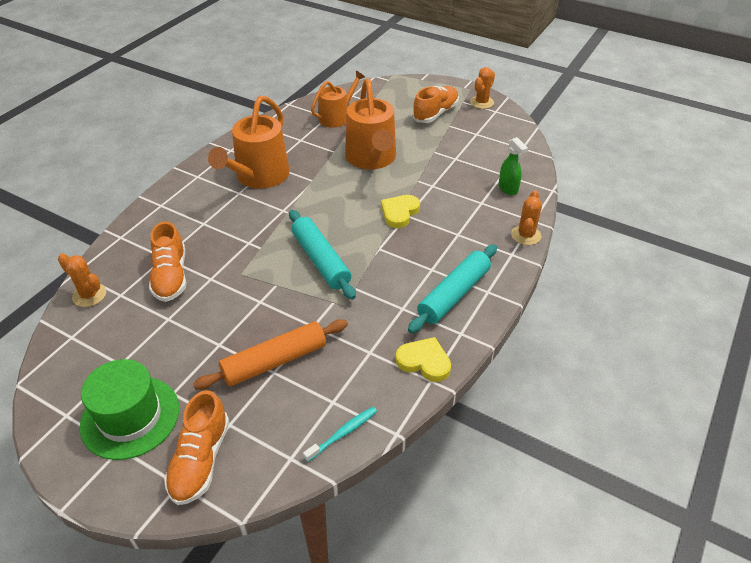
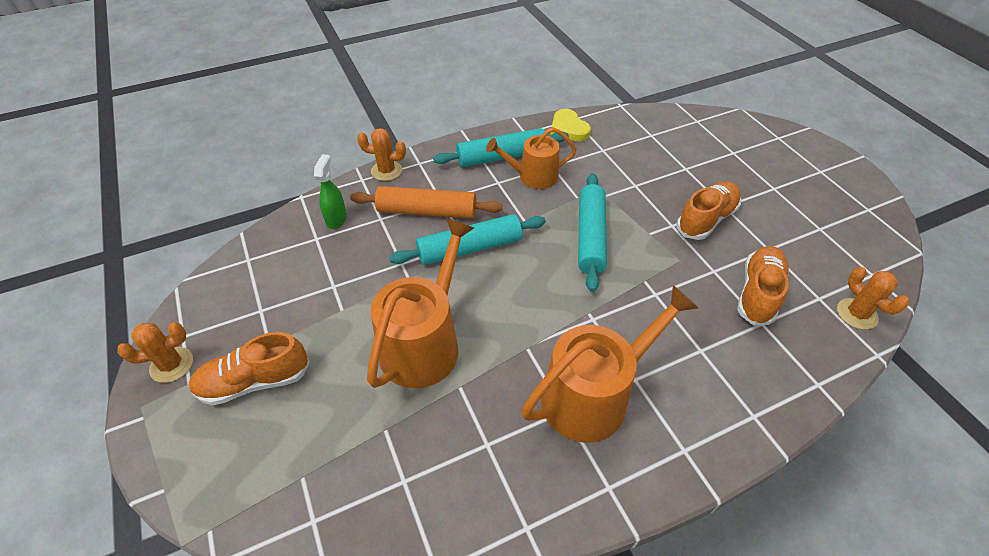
camera: 145 degrees left, 5 degrees up
(130, 417) = (812, 186): green hat -> none
(200, 460) = (760, 142): orange shoe -> orange shoe (706, 219)
(274, 361) = (681, 174): orange rolling pin -> orange rolling pin (427, 211)
(337, 117) = (391, 469): orange watering can -> orange watering can (533, 176)
(343, 433) = (655, 118): turquoise toothbrush -> none
(399, 213) = (469, 248): yellow heart -> turquoise rolling pin
(526, 235) = (386, 171): orange cactus -> orange cactus turned 45 degrees clockwise

